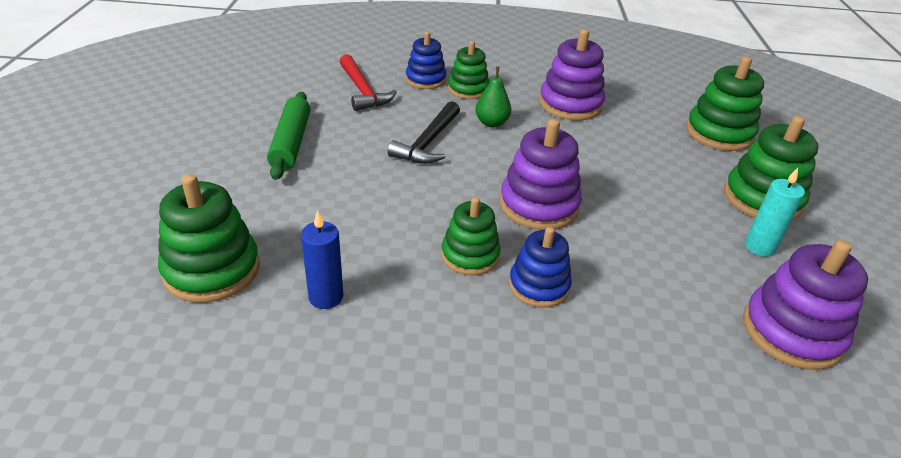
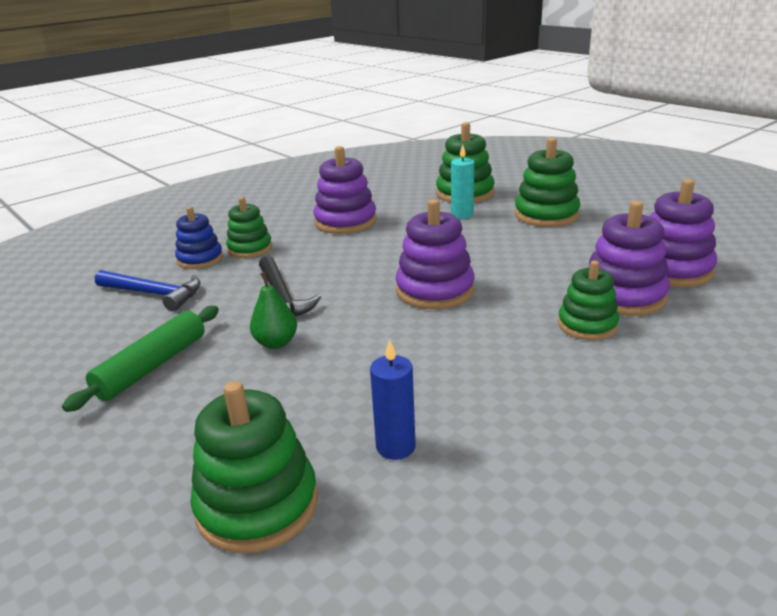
camera: 40 degrees left, 10 degrees down
(291, 143) = (152, 366): green rolling pin -> green rolling pin turned 75 degrees clockwise
(362, 91) = (154, 294): red hammer -> blue hammer
(470, 255) = (446, 347): green stacking toy -> green stacking toy (587, 325)
(491, 123) = (309, 260): green pear -> green pear (276, 343)
(539, 286) = (519, 334): blue stacking toy -> none
(690, 319) = (623, 296): none -> purple stacking toy
(759, 247) = (587, 239): turquoise candle -> turquoise candle (462, 215)

